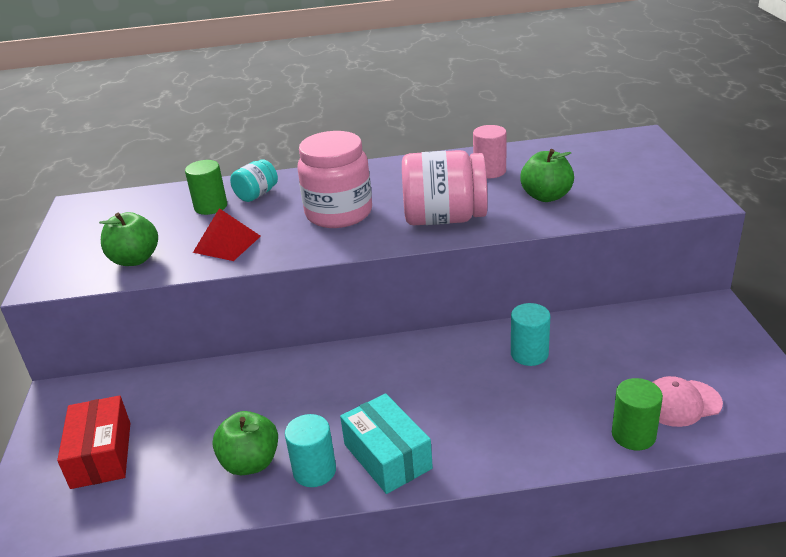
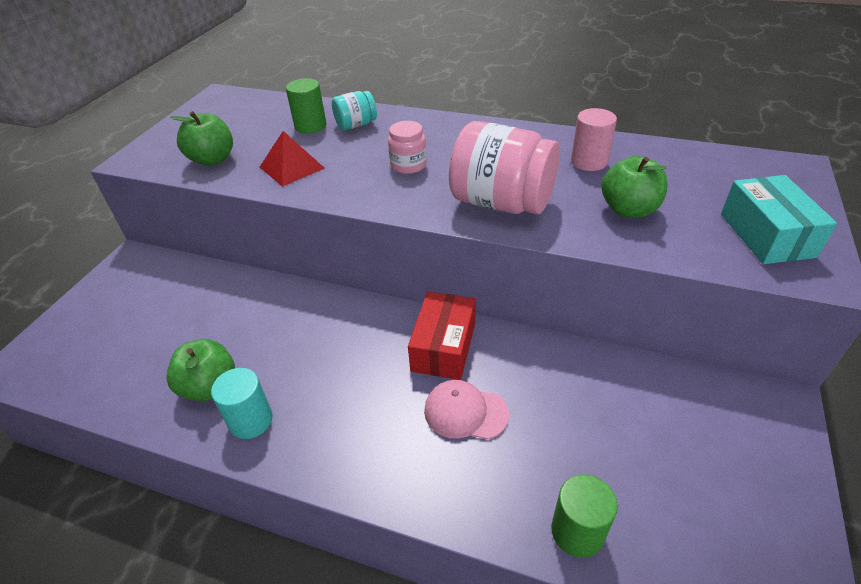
camera: 25 degrees right, 10 degrees up
(101, 455) = (117, 327): red box -> red box (443, 347)
(339, 213) = (408, 165): pink jar -> pink jar, size x0.51
(387, 456) = (320, 435): turquoise box -> turquoise box (766, 235)
(529, 354) = (530, 378): turquoise cylinder -> none
(680, 403) = (660, 515): pink cap -> pink cap (465, 412)

